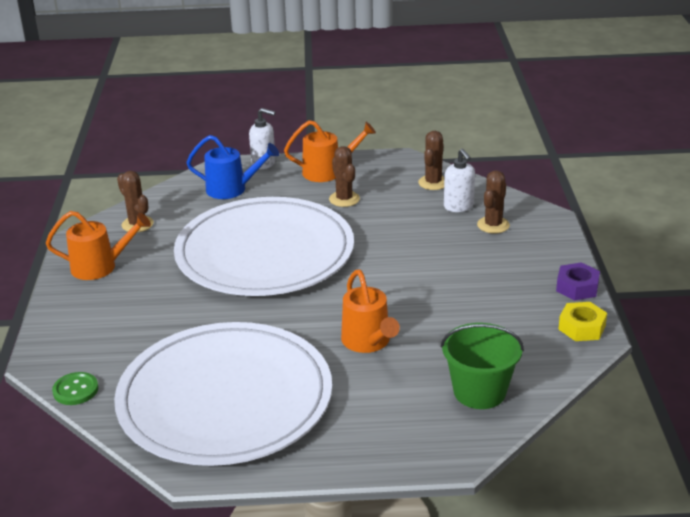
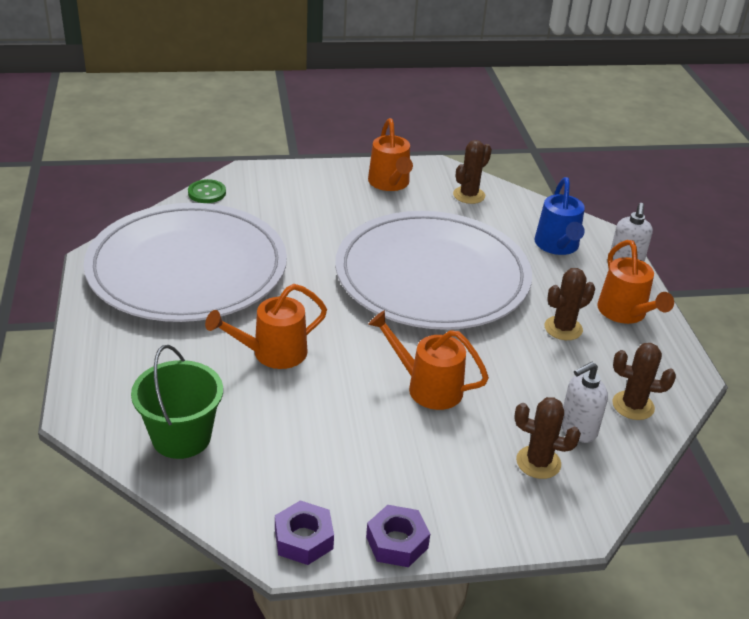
camera: 80 degrees right, 5 degrees up
(413, 265) = (426, 387): none -> orange watering can
(582, 327) = (303, 539): yellow nut -> purple nut

